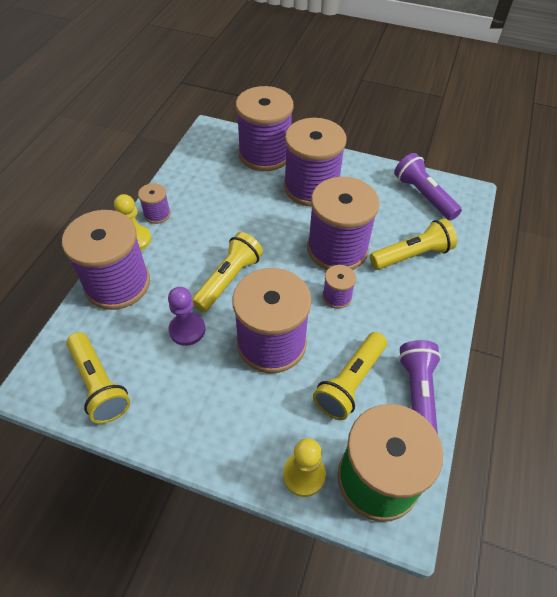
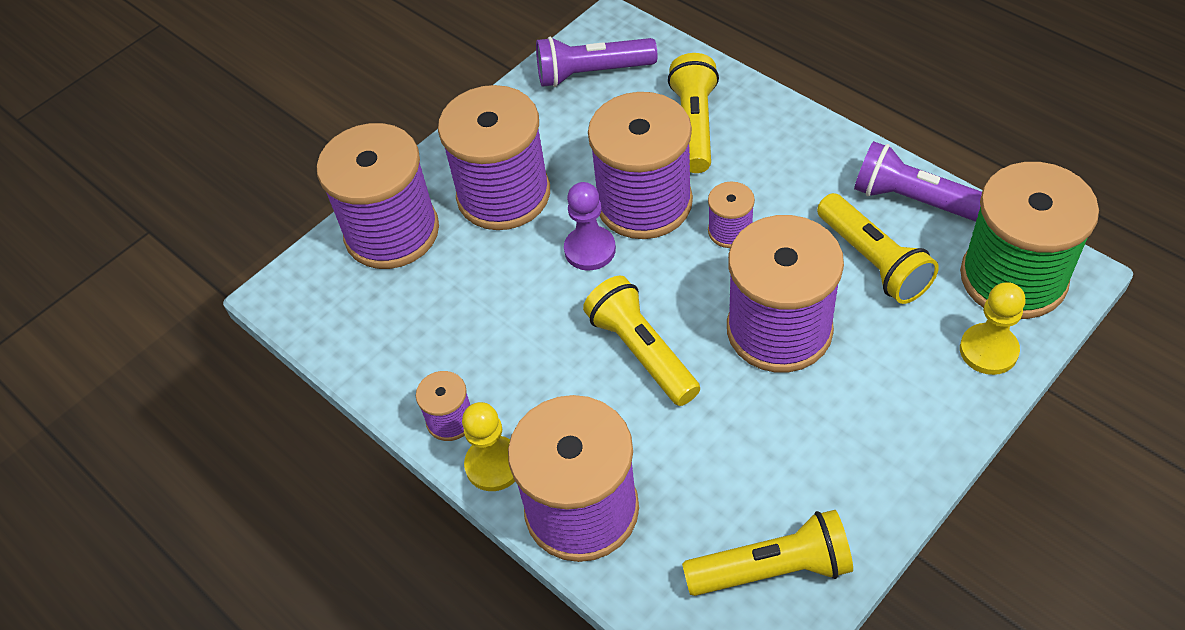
camera: 60 degrees left, 0 degrees up
(187, 330) = (716, 429): purple pawn -> purple pawn (590, 250)

